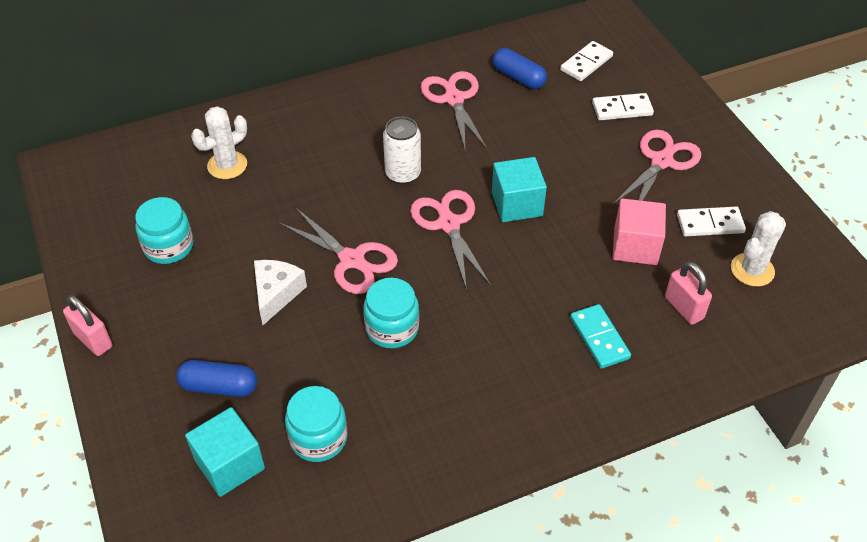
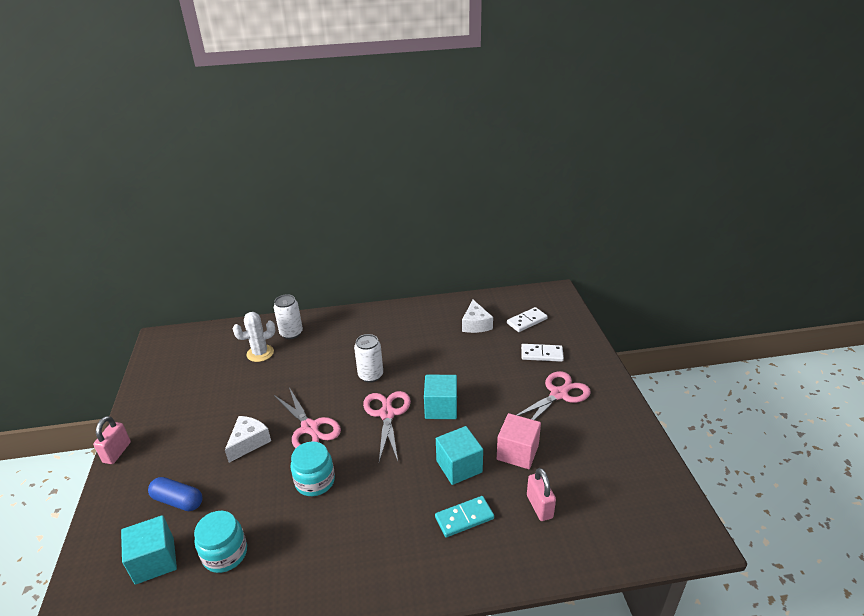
camera: 15 degrees right, 15 degrees down
(93, 340) = (117, 452): pink padlock -> pink padlock turned 45 degrees clockwise
(168, 246) = (197, 399): turquoise jar -> none
(258, 128) = (291, 333): none -> white can
(454, 99) = (426, 332): pink scissors -> none
(518, 77) = (476, 324): blue capsule -> white cheese
(569, 277) = (459, 466): none -> turquoise cube
(599, 338) = (464, 518): turquoise domino -> turquoise domino turned 75 degrees clockwise
(710, 224) = (581, 445): white domino -> none
(752, 270) = (605, 486): white cactus -> none

